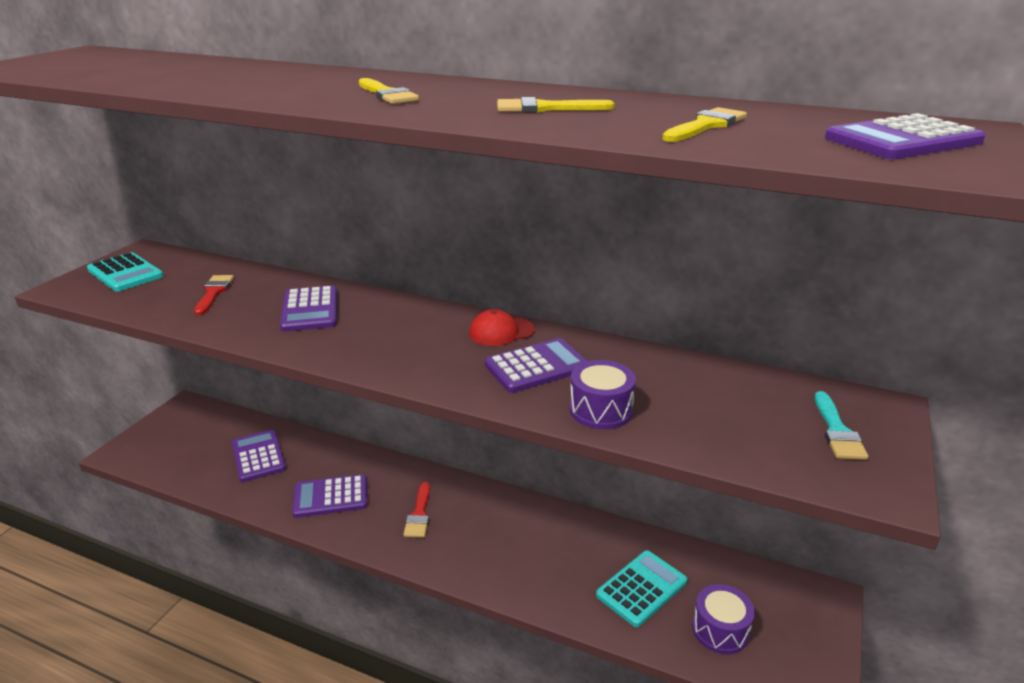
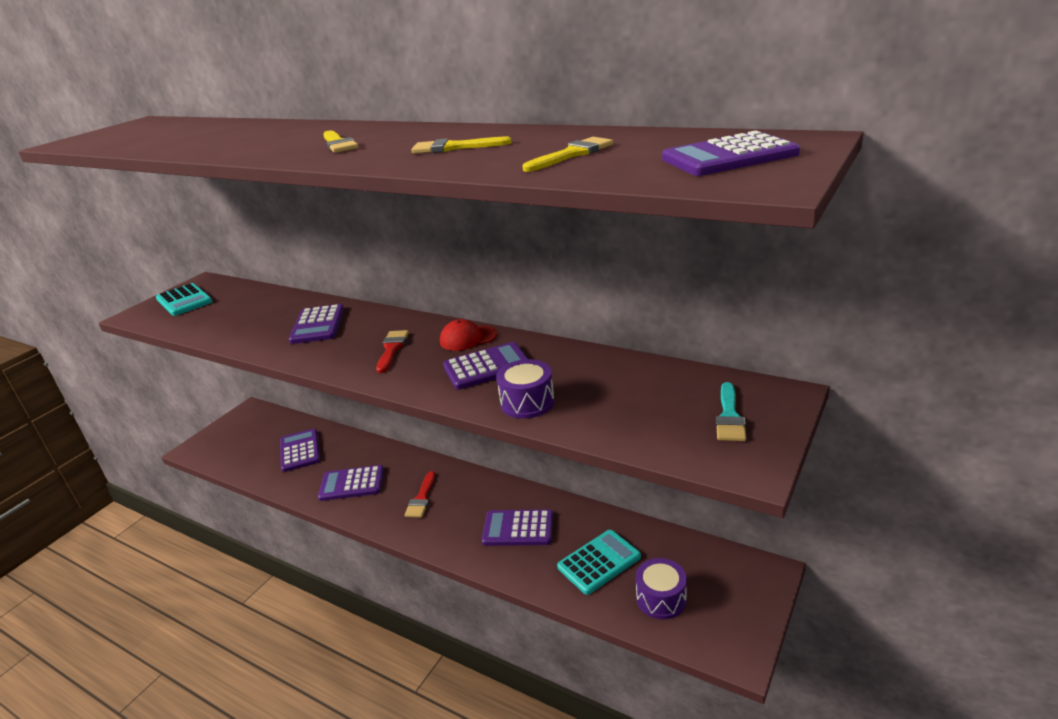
camera: 10 degrees right, 0 degrees up
(214, 293) = (247, 314): red brush -> red brush (392, 349)
(540, 550) = (518, 528): none -> purple calculator

